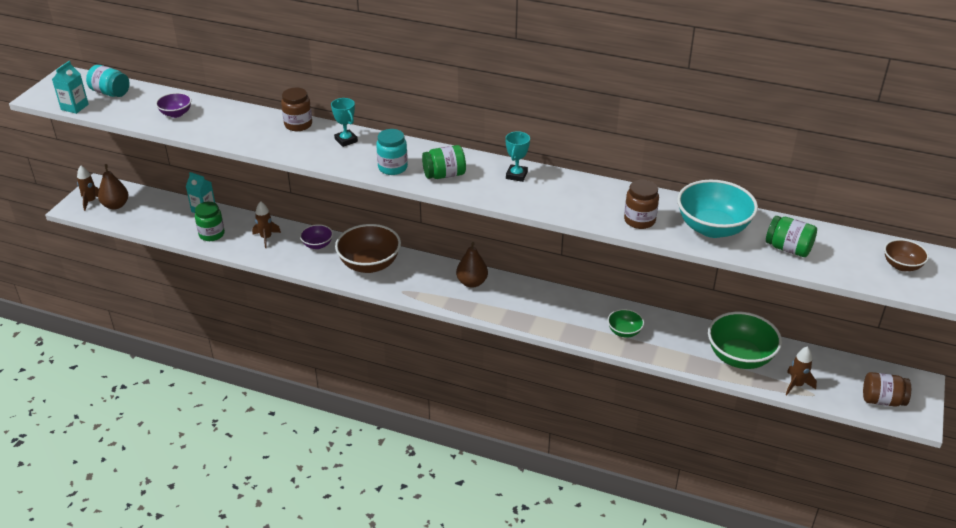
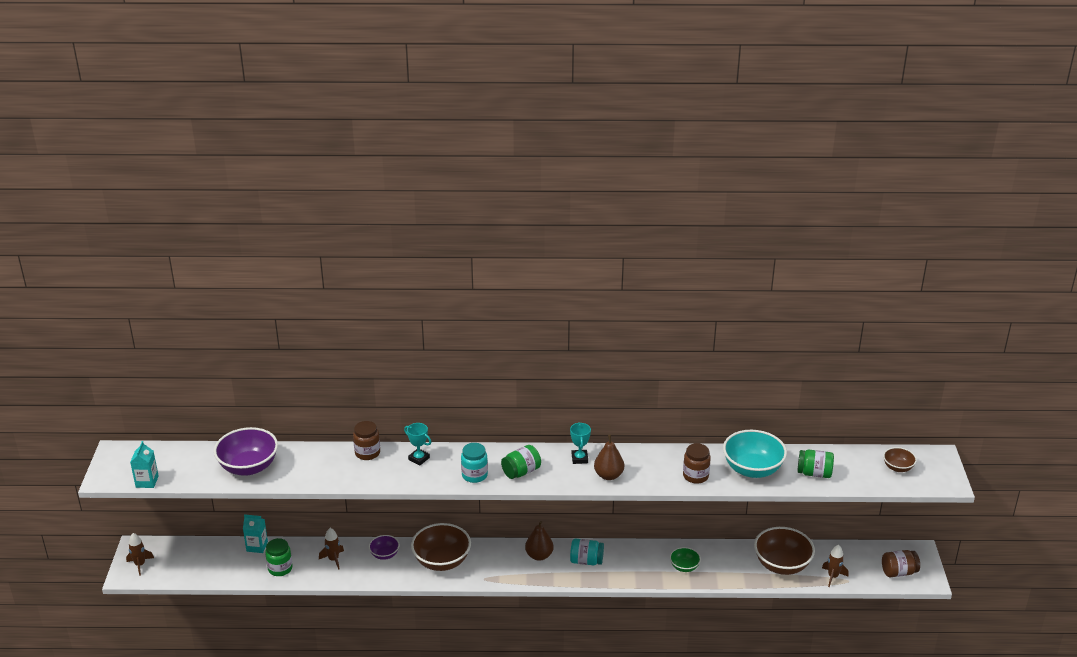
camera: 20 degrees left, 5 degrees down
(110, 93) = (171, 459): turquoise jar -> turquoise jar (586, 561)
(116, 205) = (168, 563): brown pear -> brown pear (608, 475)
(176, 114) = (249, 467): purple bowl -> purple bowl, size x1.92
(740, 357) = (782, 565): green bowl -> brown bowl

